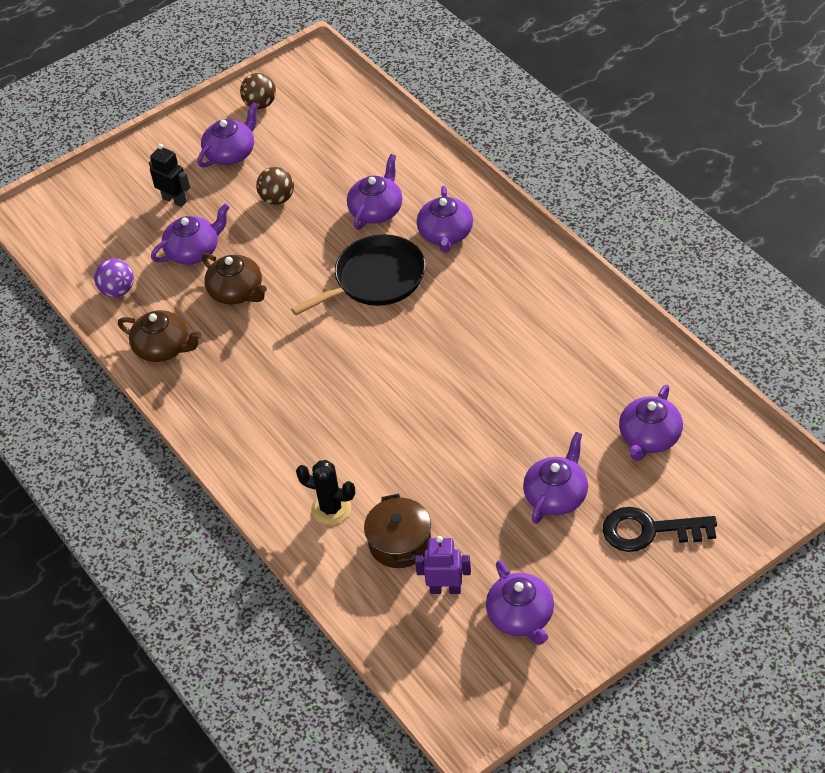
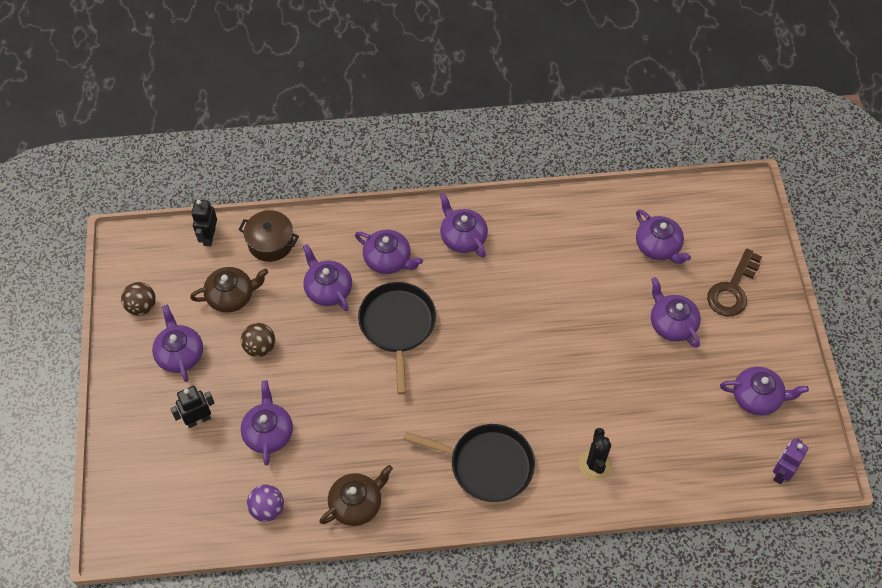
camera: 65 degrees left, 10 degrees up
(237, 292) = (337, 423): brown teapot -> brown teapot (231, 296)
(270, 422) = (487, 465): none -> black pan
(331, 508) = (595, 464): black cactus -> black cactus turned 45 degrees counterclockwise
(367, 104) = (209, 237): none -> black robot
(400, 543) = (653, 437): brown pot -> brown pot (270, 243)
(445, 589) = (708, 429): purple robot -> purple robot (781, 472)
(520, 274) = (462, 237): none -> purple teapot
(649, 531) = (732, 289): black key -> brown key

